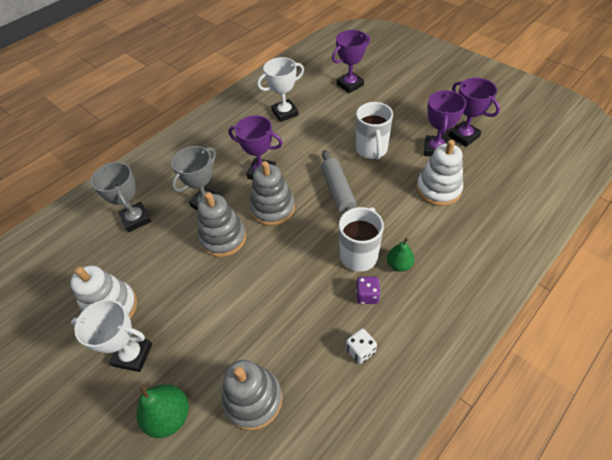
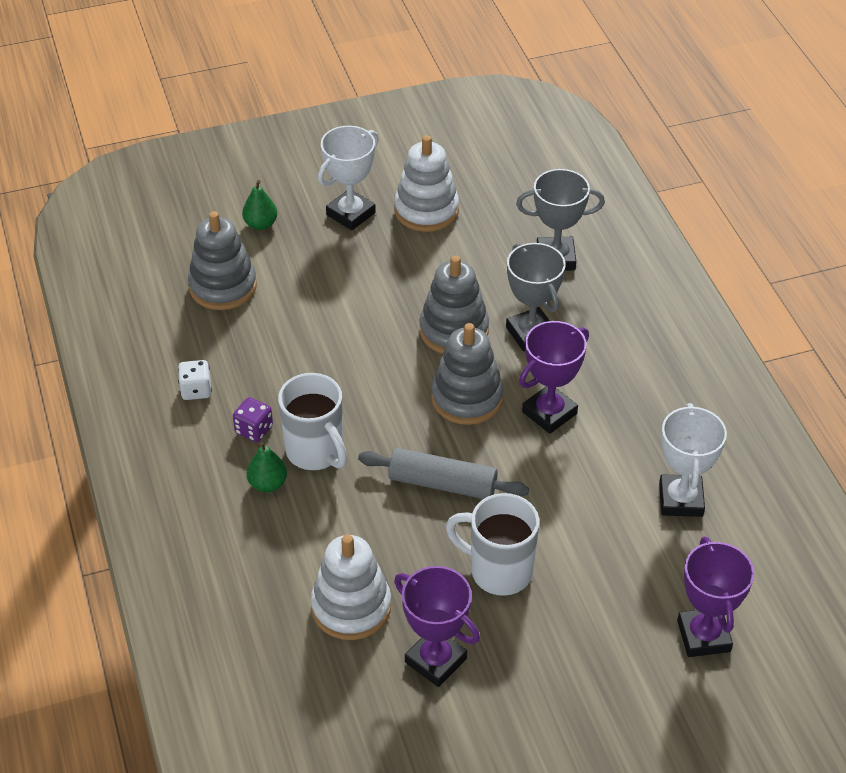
camera: 115 degrees right, 5 degrees down
(169, 416) = (260, 224): green pear -> green pear, size x0.65
(463, 136) = (434, 723): purple trophy -> none

